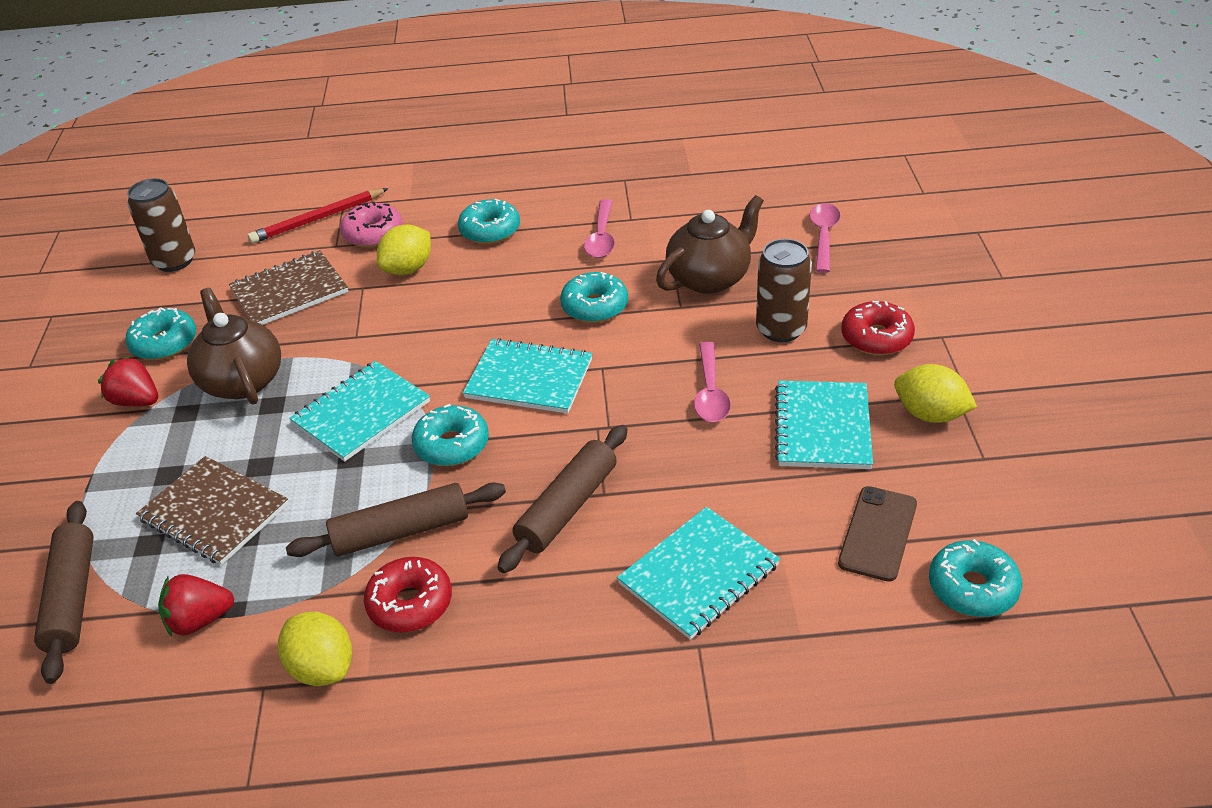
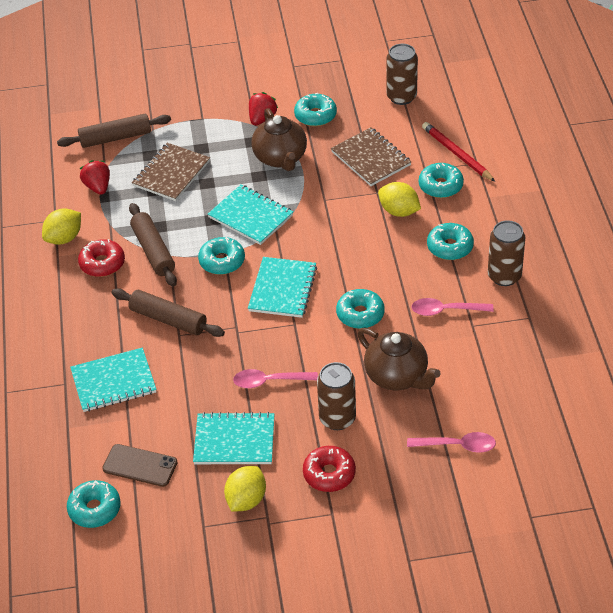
camera: 85 degrees right, 5 degrees up
(242, 380) = (280, 158): brown teapot -> brown teapot turned 105 degrees clockwise
(373, 234) = (440, 186): pink donut -> turquoise donut
(552, 193) = (504, 276): none -> brown can
(699, 574) = (113, 382): turquoise notebook -> turquoise notebook turned 60 degrees counterclockwise

